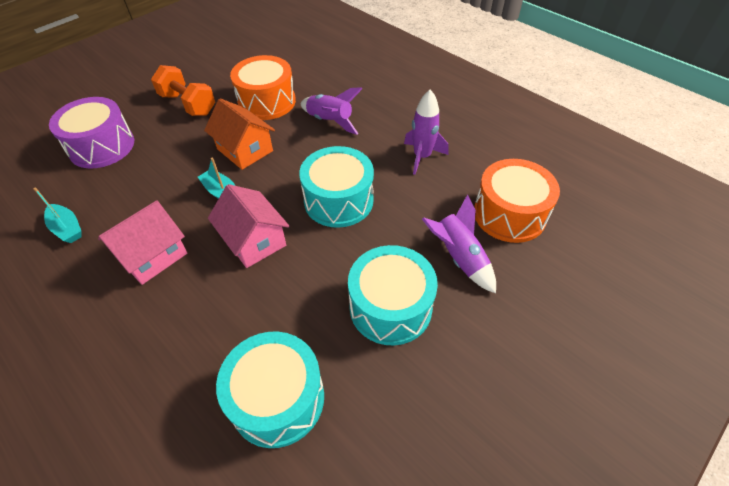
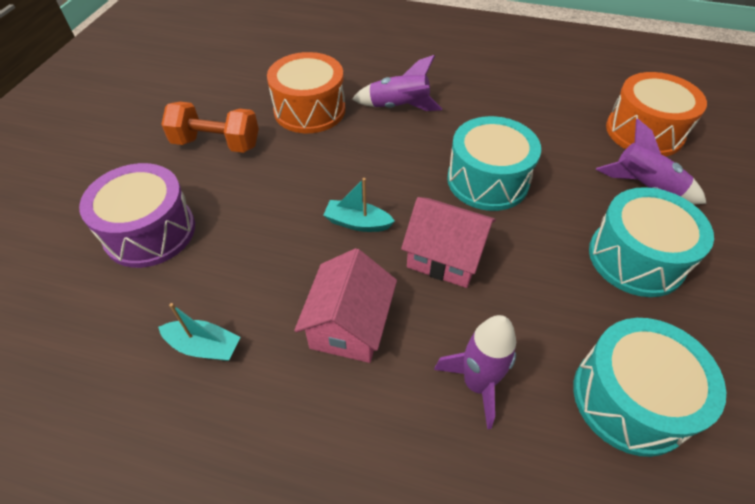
camera: 30 degrees left, 0 degrees up
(245, 150) = (337, 168): orange house -> none
(422, 157) = (521, 109): purple rocket -> purple rocket (477, 384)

